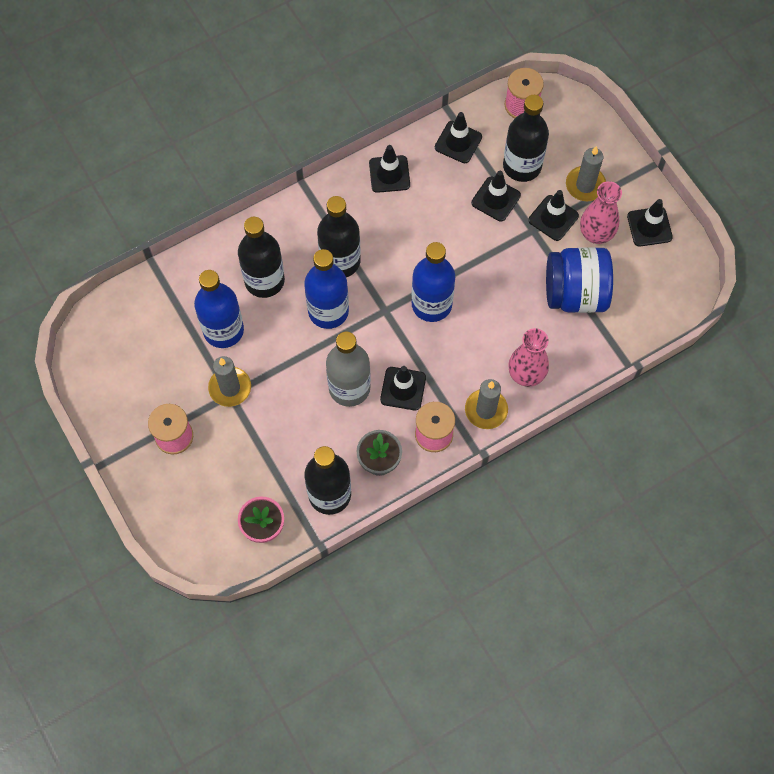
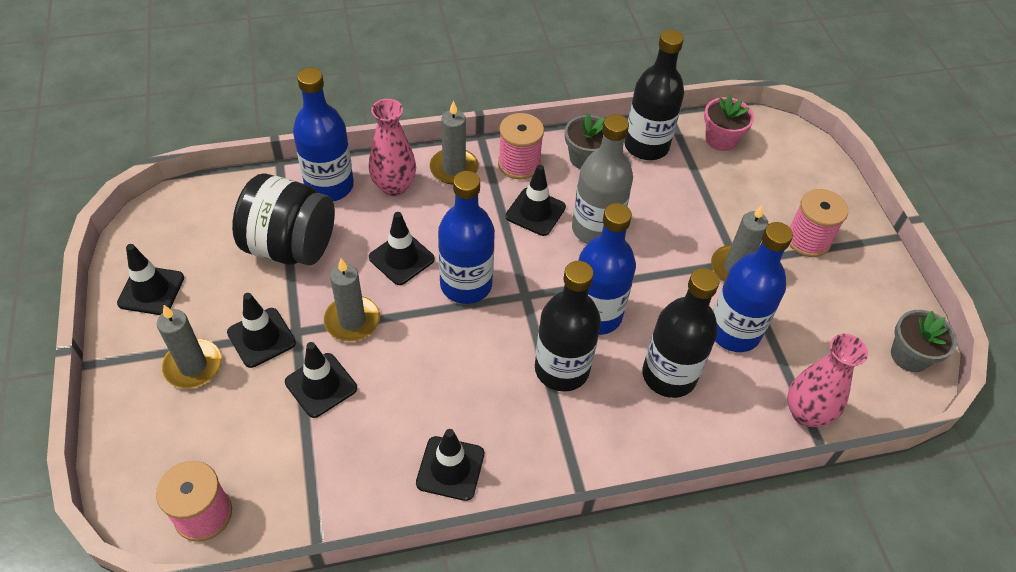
camera: 165 degrees left, 15 degrees down
(90, 352) = (909, 356): none -> grey flower pot
(458, 142) = (329, 485): black traffic cone -> black traffic cone (401, 258)
(499, 250) = (352, 321): none -> grey candle
(522, 166) = (259, 419): black bottle -> none
(575, 293) = (290, 246): blue jar -> black jar
(577, 357) = (329, 186): none -> blue bottle
(596, 234) = (222, 302): pink vase -> pink vase (806, 413)

